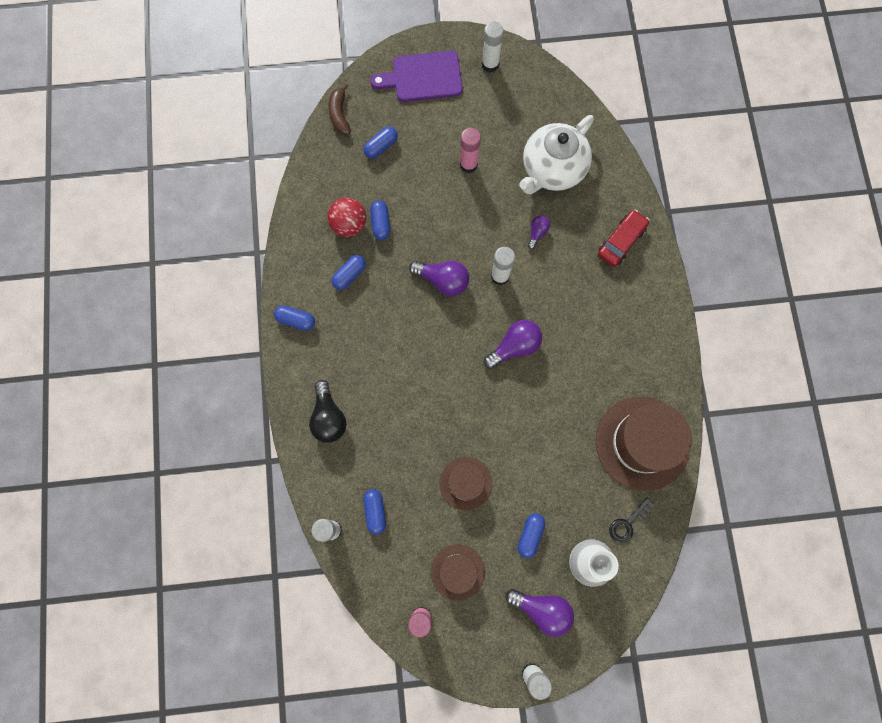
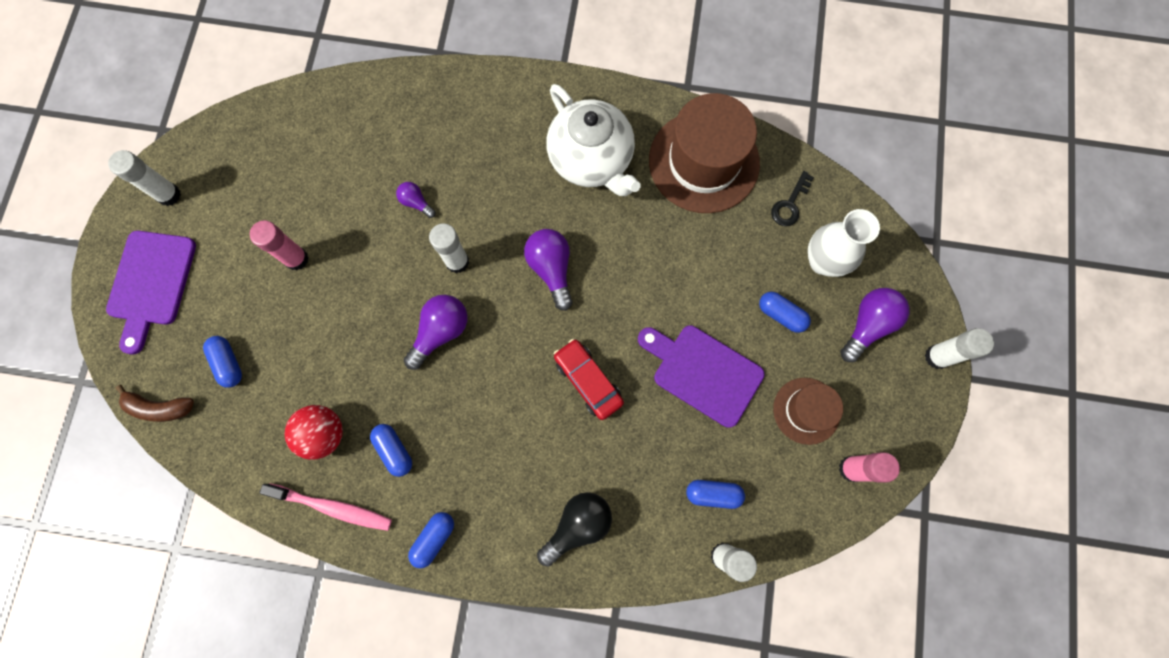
camera: 75 degrees left, 0 degrees up
(301, 247) = (332, 507): none -> pink toothbrush
(328, 417) = (577, 525): black light bulb -> black light bulb turned 45 degrees counterclockwise
(380, 223) = (337, 391): blue capsule -> none
(465, 483) = (703, 372): brown hat -> purple cutting board
(552, 170) = (341, 162): white teapot -> white teapot (592, 160)
(621, 241) = (459, 112): red car -> red car (588, 381)
(627, 523) = (790, 204): black key -> black key turned 60 degrees clockwise

